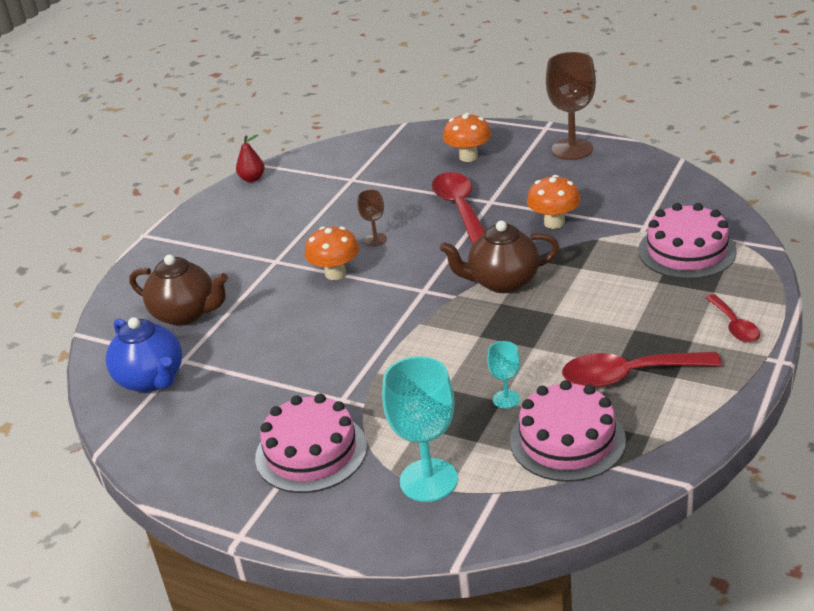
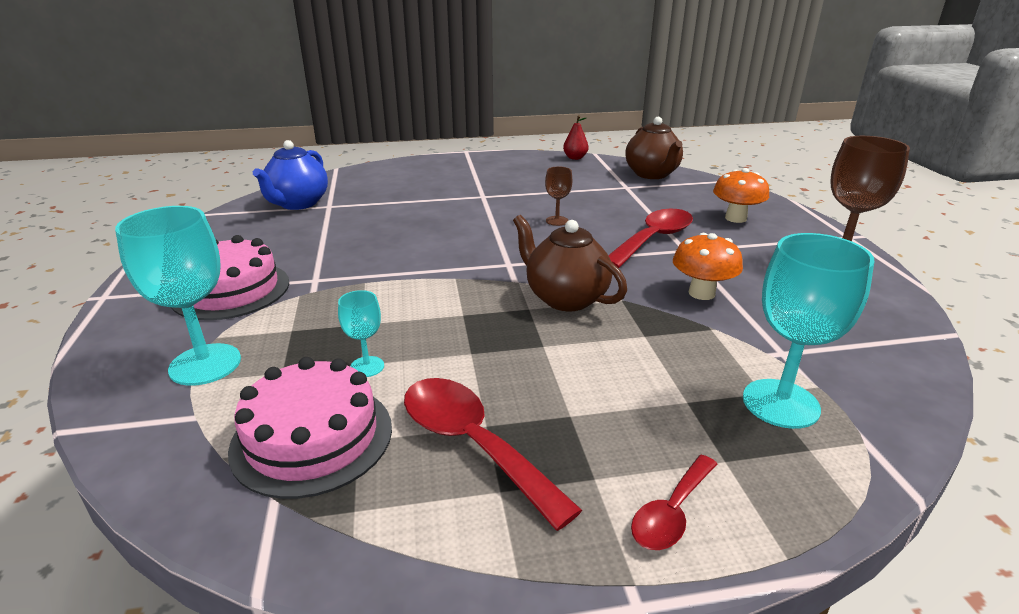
camera: 50 degrees right, 5 degrees down
(186, 314) = (386, 189): brown teapot -> brown teapot (652, 174)
(335, 273) = (491, 221): orange mushroom -> none
(686, 251) = (780, 403): pink cake -> turquoise goblet

